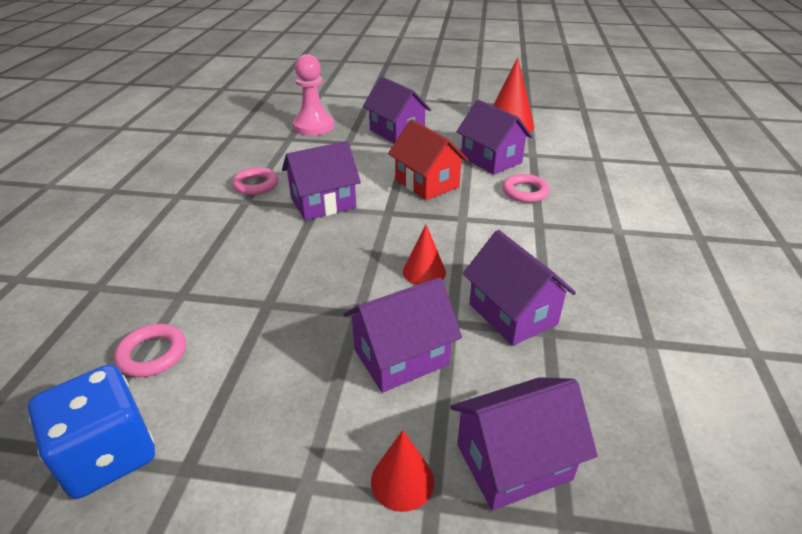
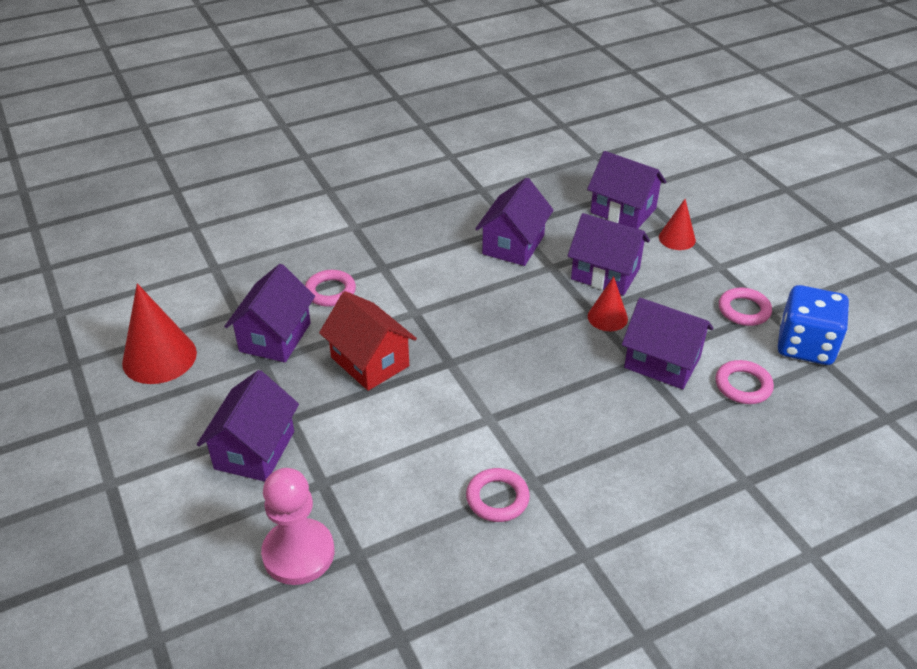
camera: 125 degrees left, 5 degrees up
(218, 442) = (744, 310): none -> pink ring
(323, 203) = (478, 416): purple house -> purple house (662, 362)
(424, 272) = (512, 301): red cone -> red cone (607, 317)
(426, 183) = (370, 362): red house -> red house turned 60 degrees counterclockwise

